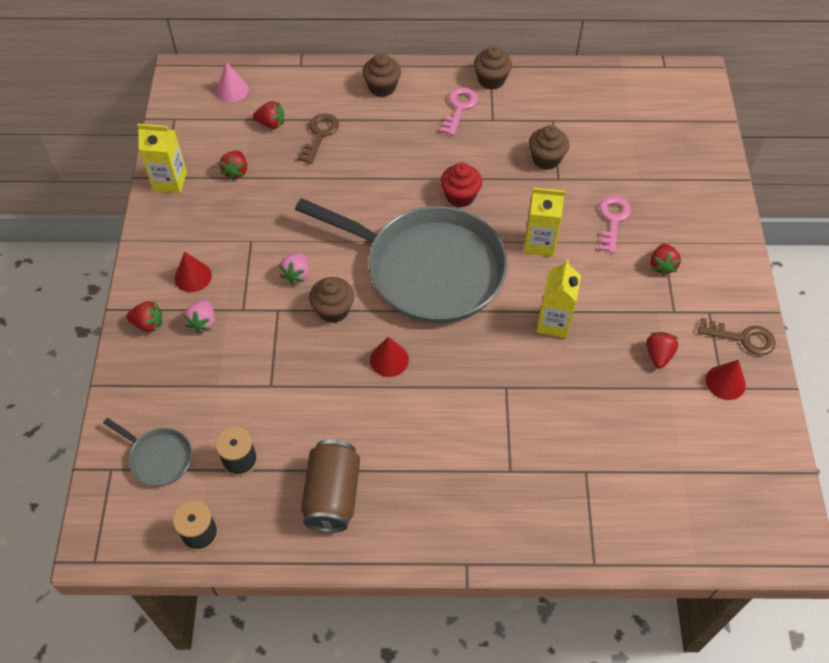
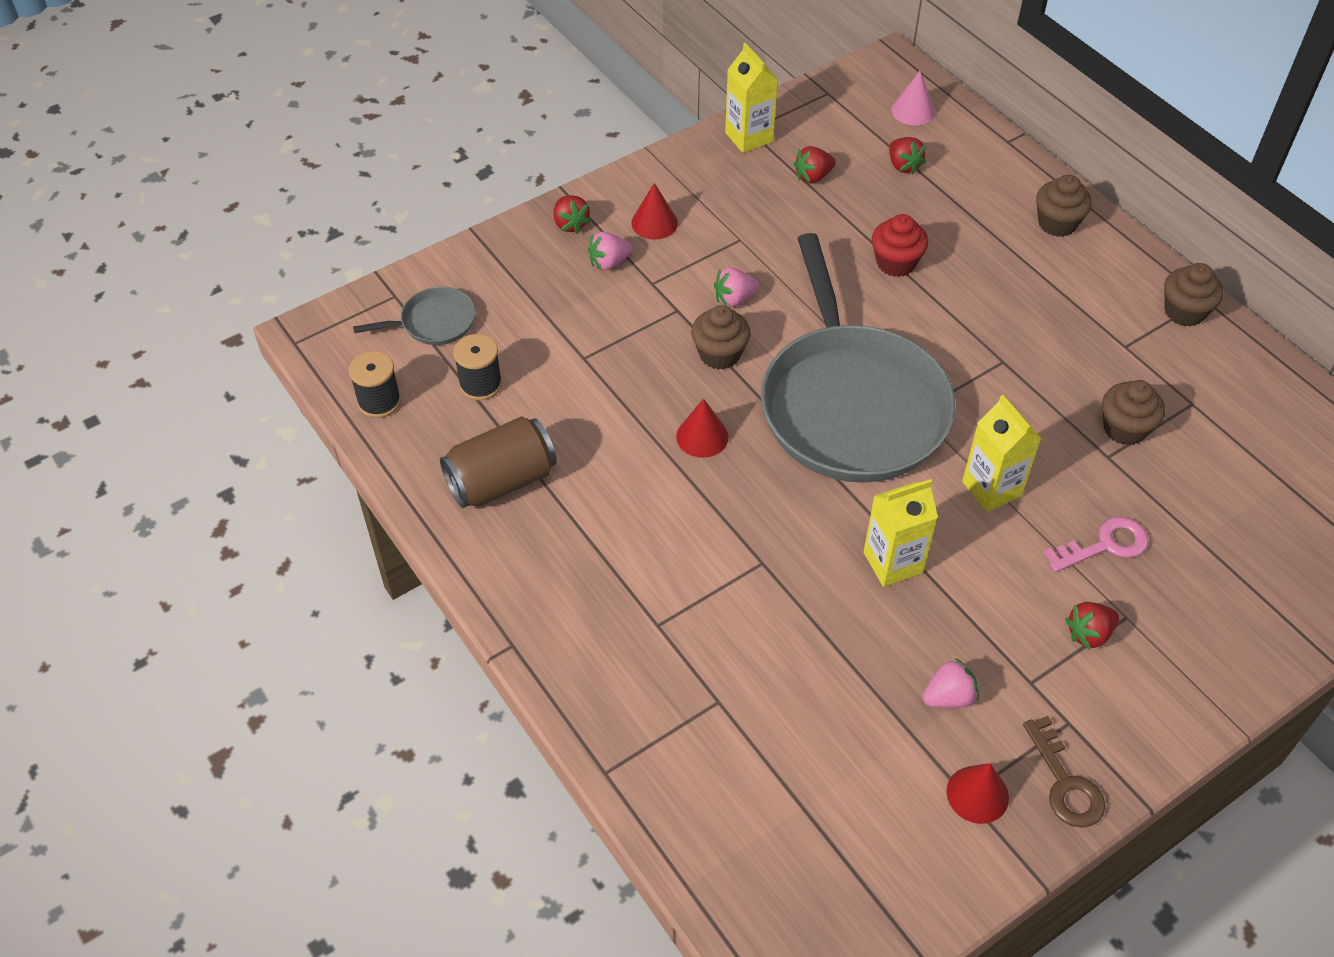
camera: 55 degrees right, 5 degrees down
(159, 458) = (434, 322): grey pan -> grey pan turned 105 degrees counterclockwise
(320, 135) = (932, 212): brown key -> none
(459, 108) = (1107, 306): pink key -> none
(460, 196) = (980, 377): red cupcake -> red cupcake (896, 263)
(658, 355) = (948, 697): red strawberry -> pink strawberry

